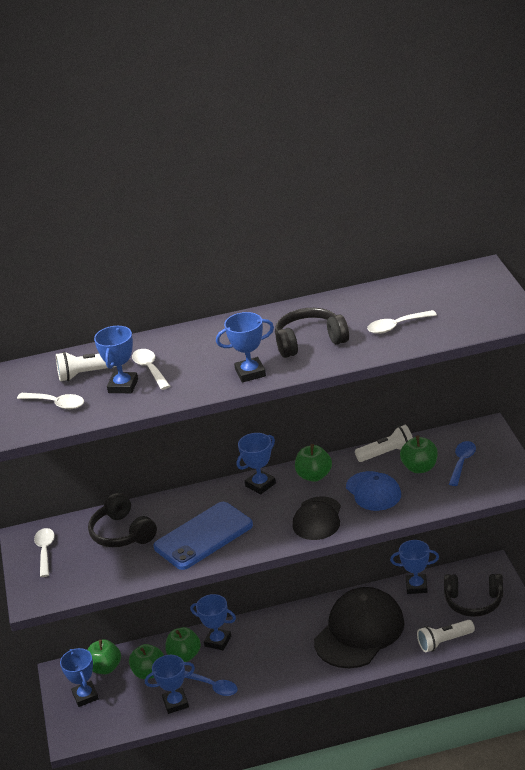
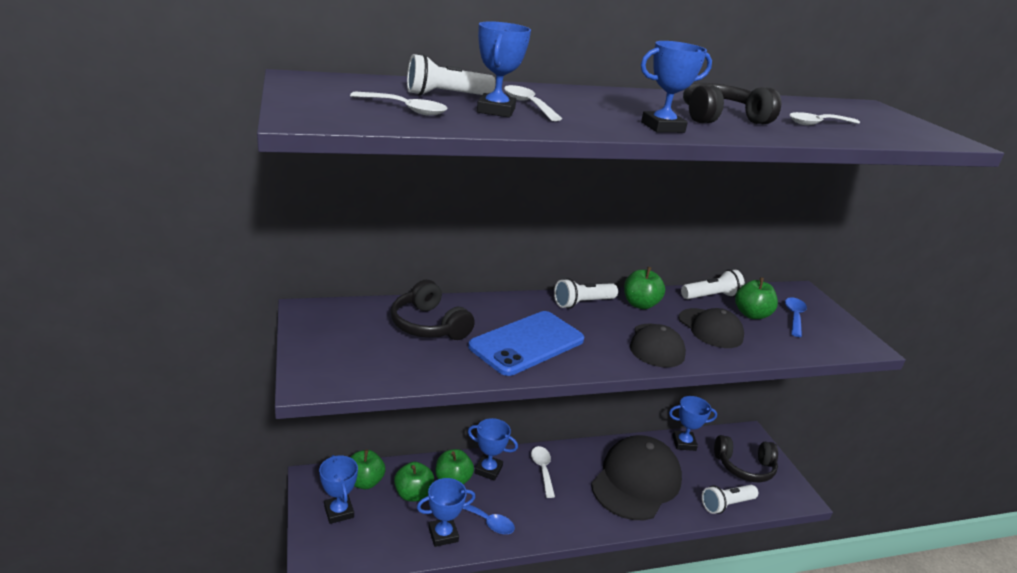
camera: 10 degrees left, 5 degrees down
(45, 551) = (333, 330): white spoon -> white spoon (542, 470)
(260, 485) = (583, 303): blue trophy -> white flashlight
(373, 491) = (710, 328): blue cap -> black cap

